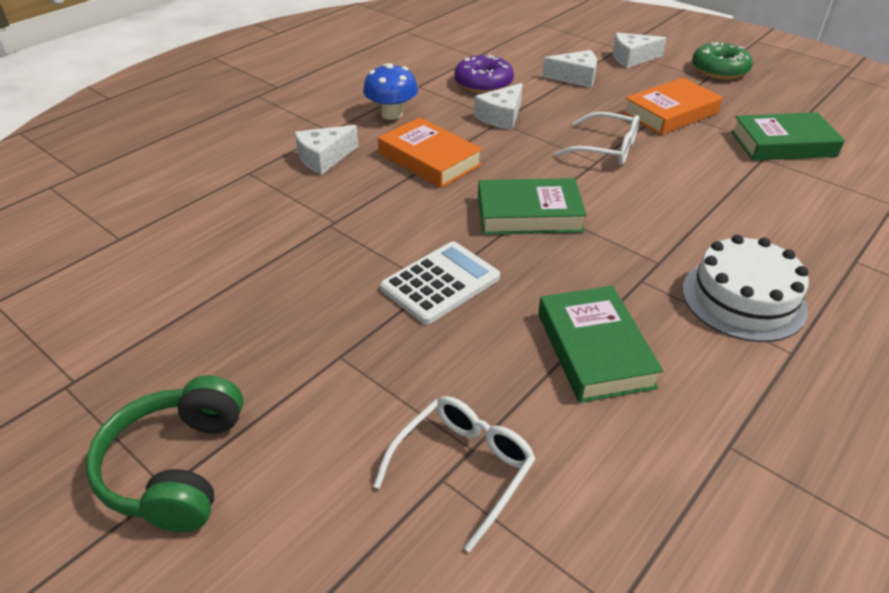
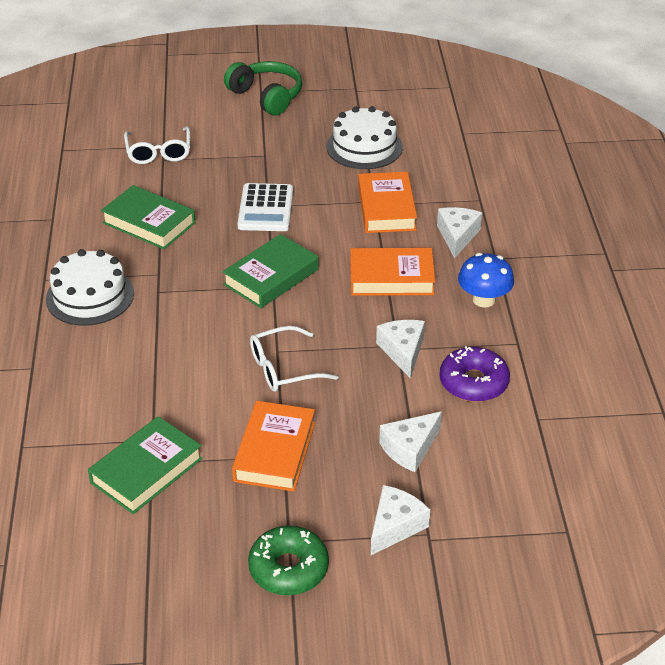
camera: 135 degrees right, 0 degrees up
(227, 288) = (364, 147): none -> white cake
(332, 212) = (386, 208): none -> orange book

